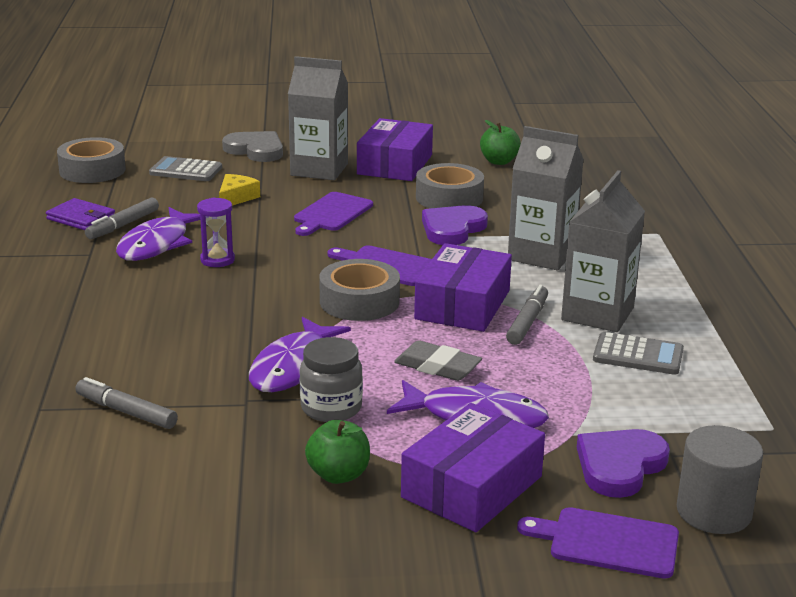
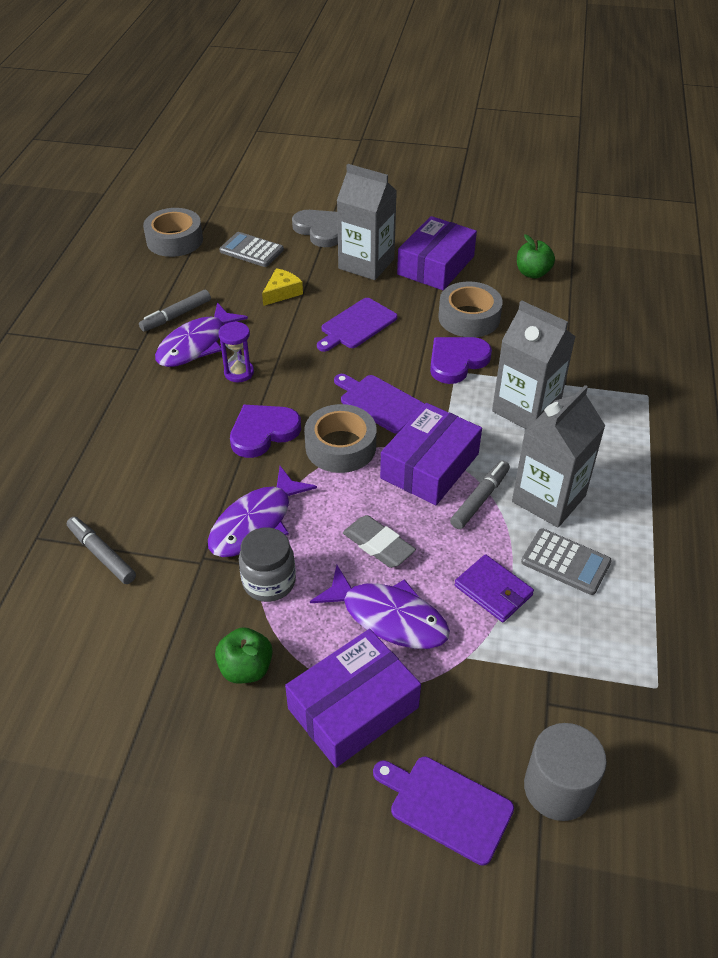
camera: 15 degrees right, 20 degrees up
(81, 218) = (145, 302): purple wallet -> purple wallet (493, 590)
(619, 466) = (494, 708): purple heart -> purple heart (263, 432)

